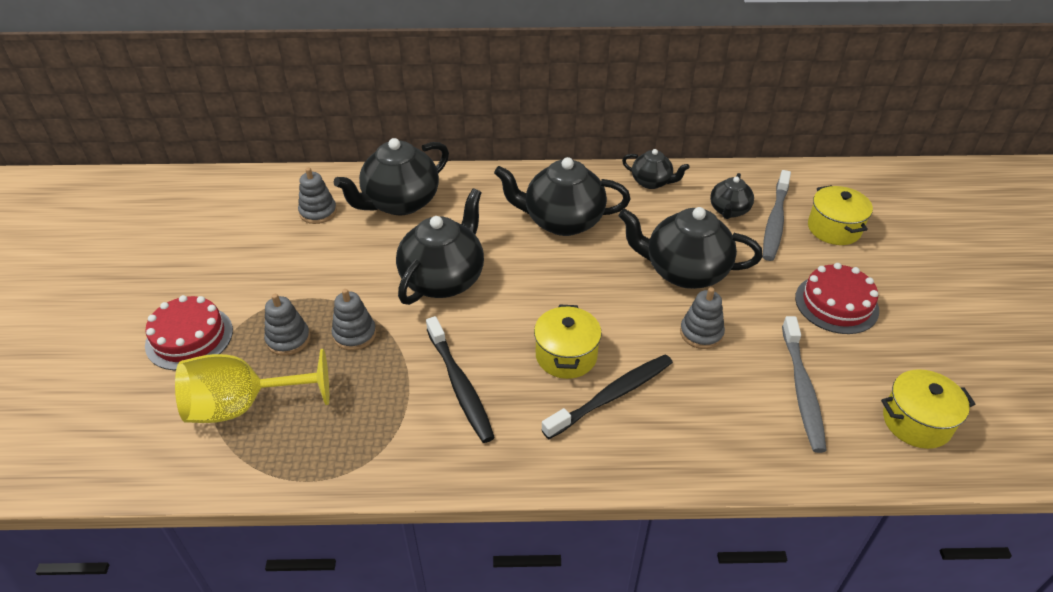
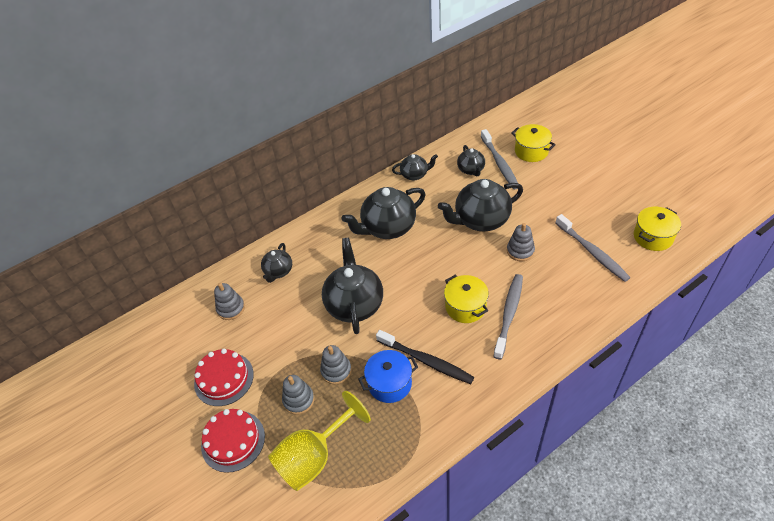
camera: 30 degrees left, 5 degrees up
(395, 383) = (389, 383): none -> blue pot
(400, 203) = (278, 271): black teapot -> black teapot, size x0.54
(612, 396) = (509, 314): black toothbrush -> grey toothbrush
(836, 304) = (568, 195): red cake -> red cake (224, 379)

